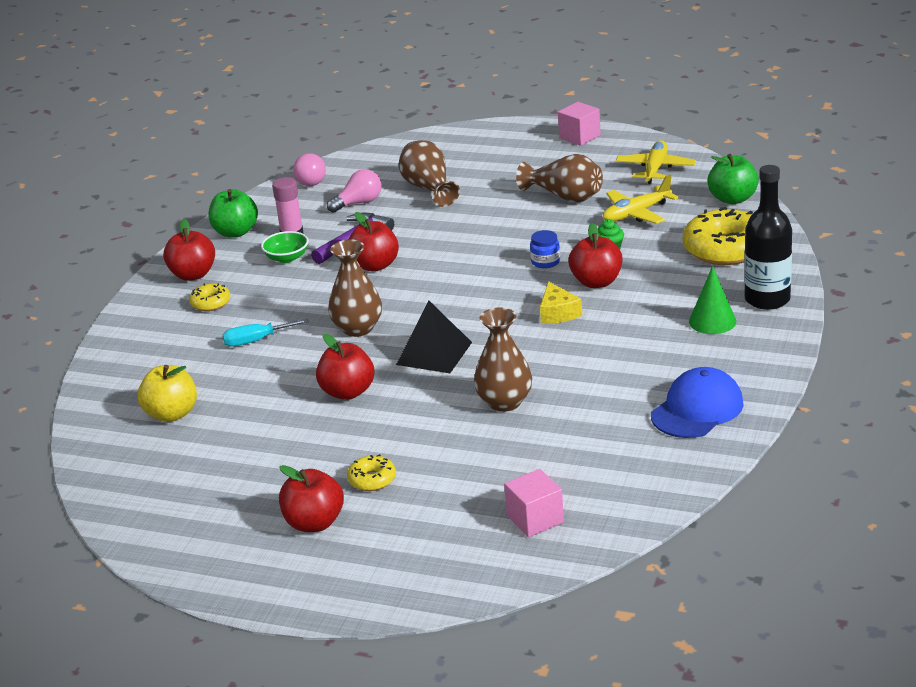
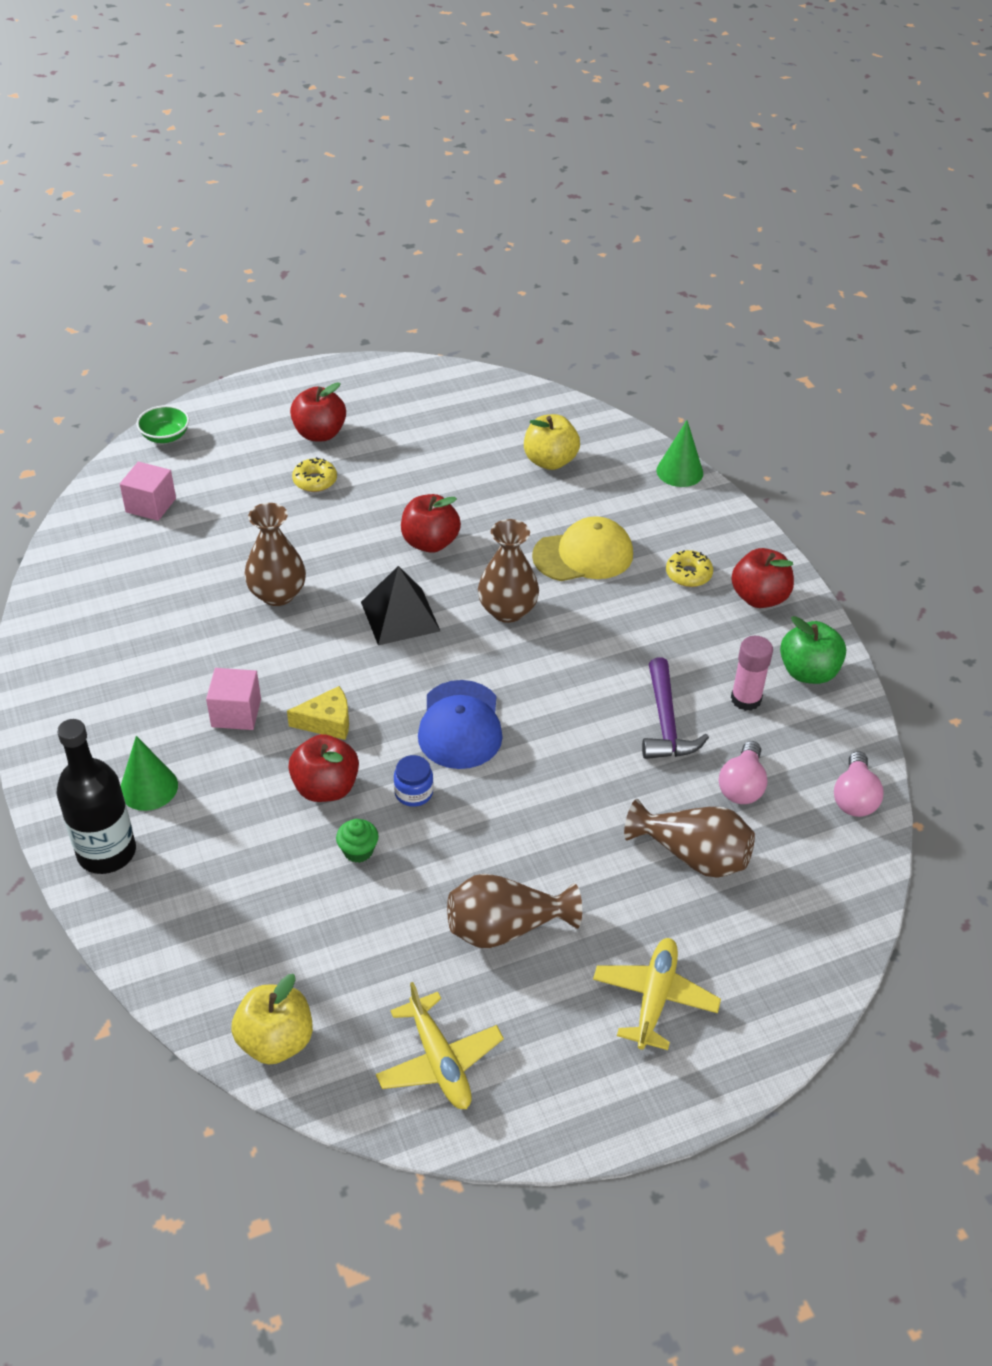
camera: 135 degrees right, 15 degrees up
(98, 366) = (679, 471): none -> green cone
(256, 341) = (583, 555): turquoise screwdriver -> yellow cap
(287, 258) = (700, 663): green bowl -> green bowl (165, 436)
(311, 180) = (854, 798): pink light bulb -> pink light bulb turned 120 degrees counterclockwise
(375, 266) = (594, 696): red apple -> none
(558, 313) = (327, 722): yellow cheese -> yellow cheese turned 135 degrees clockwise
(579, 137) = (623, 1091): pink cube -> pink cube (236, 713)
(636, 213) = (382, 939): yellow plane -> yellow plane (655, 998)
(697, 409) = (88, 665): blue cap -> blue cap (460, 725)
(725, 249) = (214, 921): yellow donut -> none
(732, 199) = (276, 1041): green apple -> yellow apple

